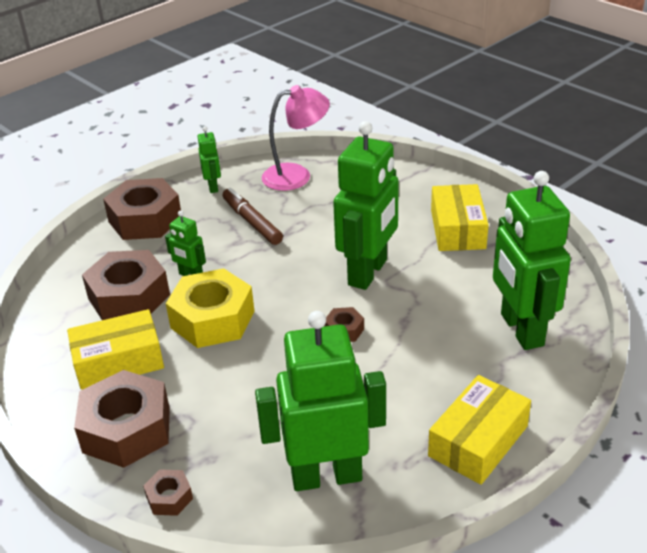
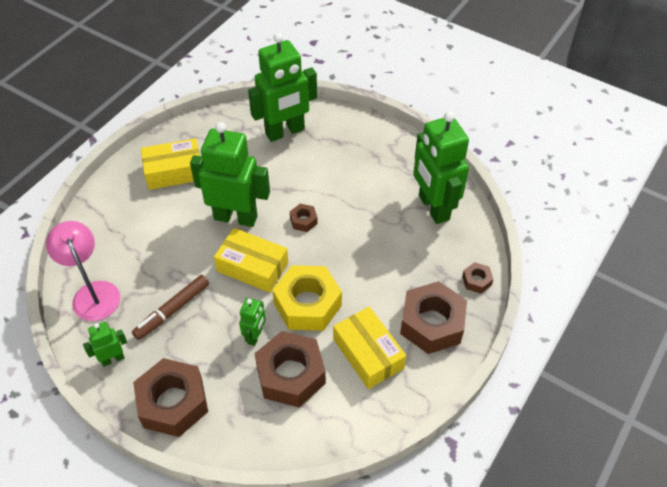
camera: 105 degrees left, 15 degrees up
(478, 441) = (385, 145): yellow box -> yellow box (252, 267)

